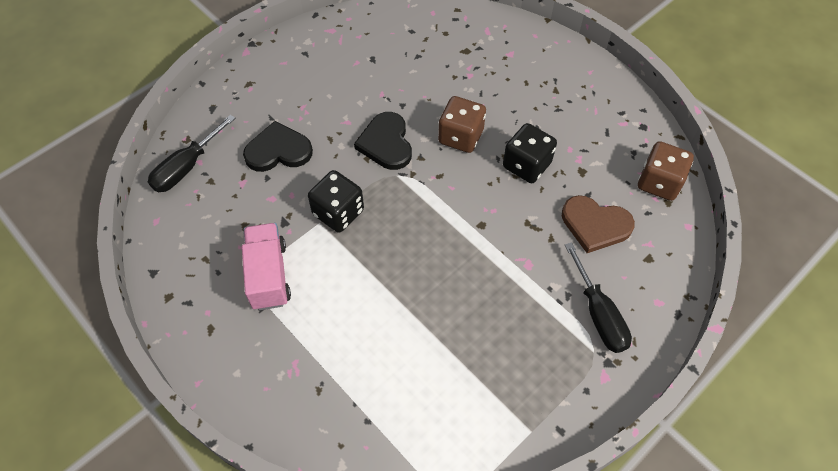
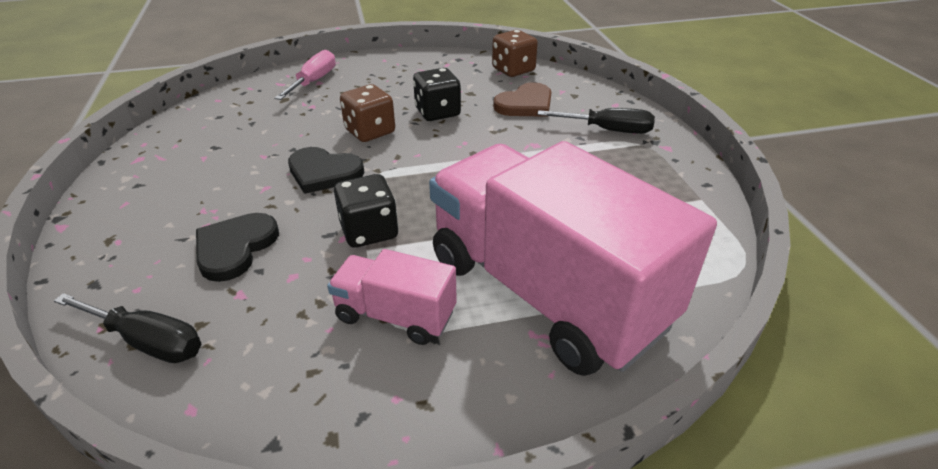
camera: 60 degrees left, 20 degrees down
(186, 167) = (148, 341): black screwdriver -> black screwdriver turned 45 degrees counterclockwise
(339, 353) = (545, 291): none -> pink truck
(508, 50) = (314, 81): none -> pink screwdriver

